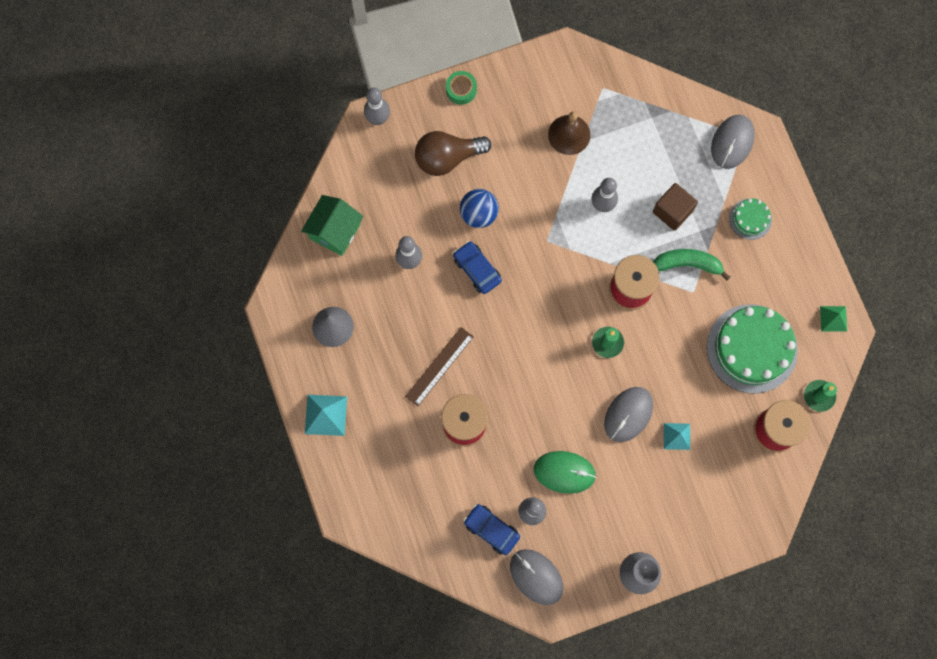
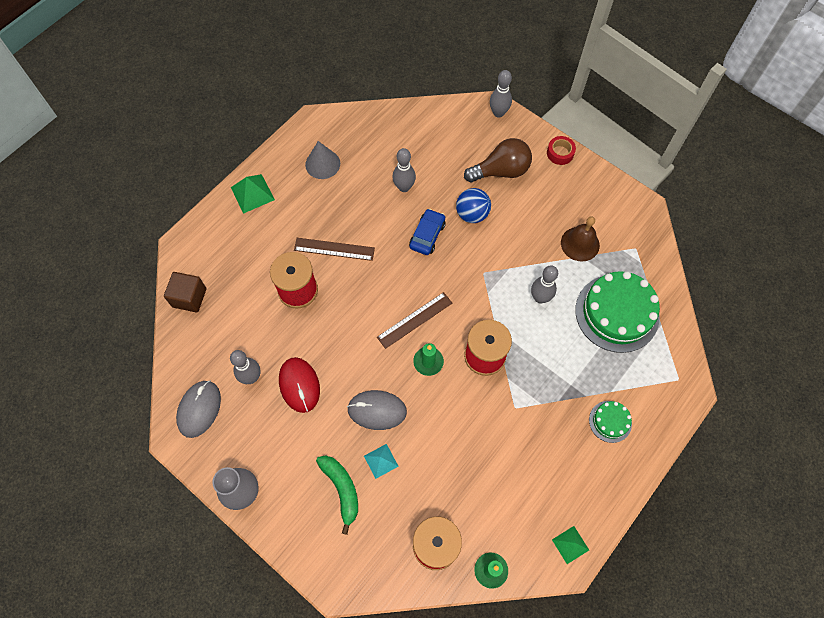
camera: 60 degrees right, 10 degrees down
(325, 415) = (252, 193): turquoise pyramid -> green pyramid
(335, 231) = (395, 129): green house -> none
(447, 158) = (501, 171): brown light bulb -> brown light bulb turned 120 degrees clockwise
(461, 90) = (560, 153): green tape -> red tape
(491, 530) = (222, 354): blue car -> none
(559, 331) = (415, 320): none -> brown ruler
(564, 472) = (299, 385): green mouse -> red mouse
(672, 211) = (572, 354): brown cube -> brown cube (189, 298)
(687, 264) = (535, 390): green banana -> green banana (341, 489)
(732, 142) = (665, 370): grey mouse -> none
(752, 348) = (497, 484): green cake -> green cake (617, 313)

